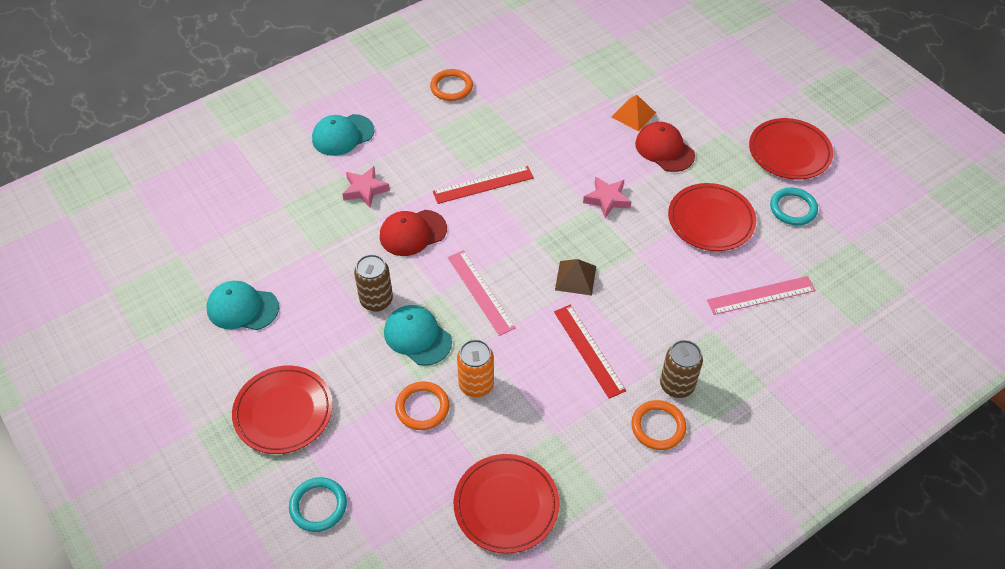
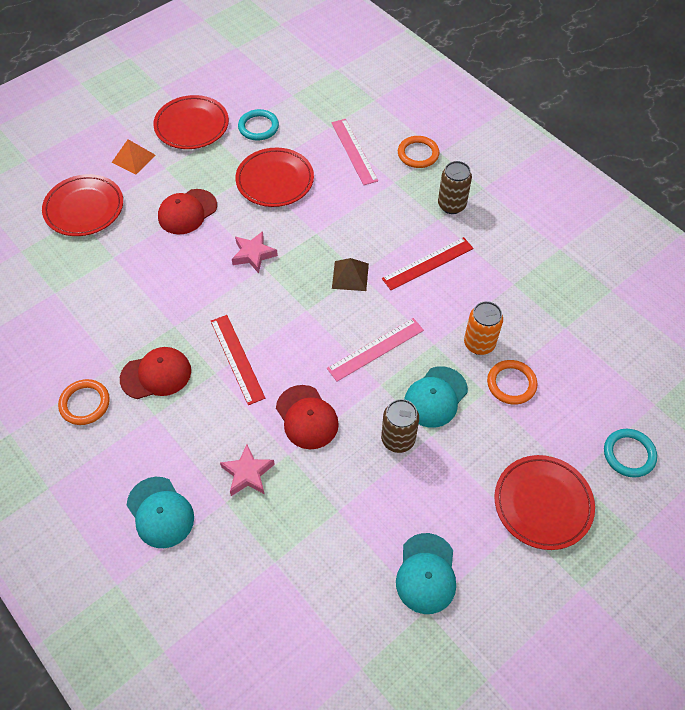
camera: 95 degrees left, 5 degrees up
(473, 130) = (156, 375): none -> red cap
(506, 505) = (587, 313): red plate -> red plate (84, 208)
(633, 114) = (138, 236): orange pyramid -> orange pyramid (133, 158)
(658, 427) = (492, 217): orange ring -> orange ring (418, 154)

